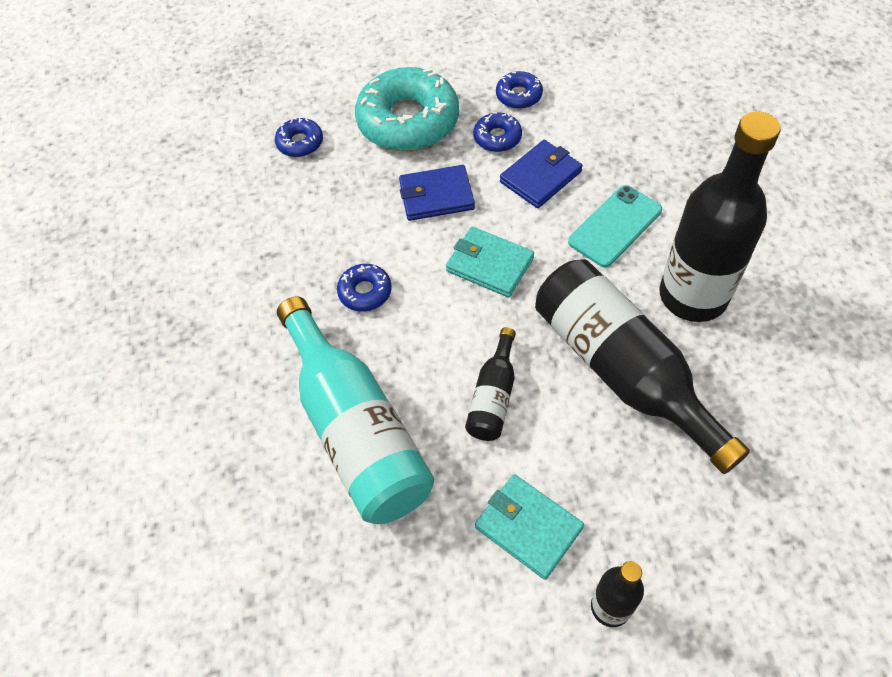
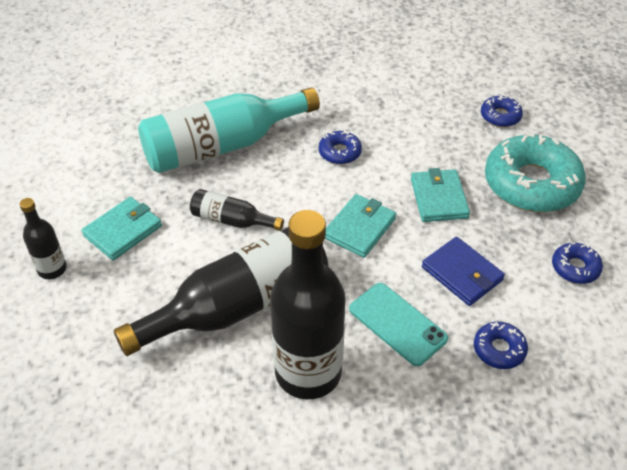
camera: 90 degrees right, 10 degrees down
(436, 196) = (439, 198): blue wallet -> turquoise wallet
(497, 138) = (513, 246): blue donut -> blue donut (499, 349)

